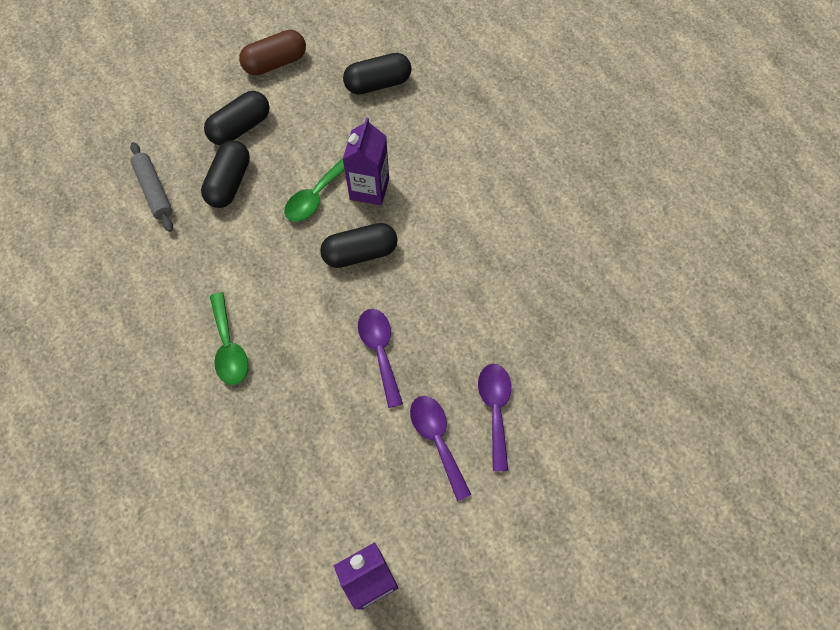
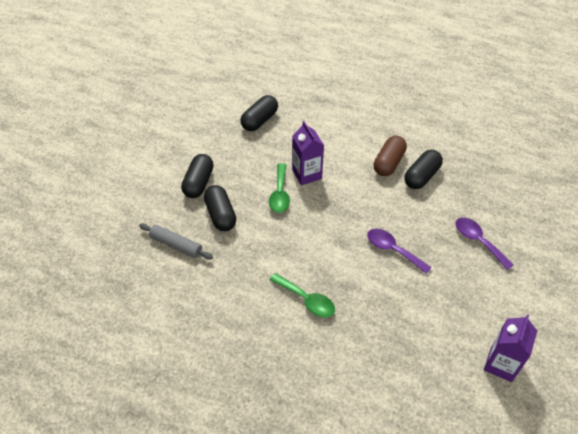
camera: 35 degrees left, 15 degrees down
(275, 63) = (187, 139): brown capsule -> brown capsule (388, 163)
(360, 253) = (333, 208): black capsule -> black capsule (421, 176)
(437, 440) = (465, 274): purple spoon -> none

